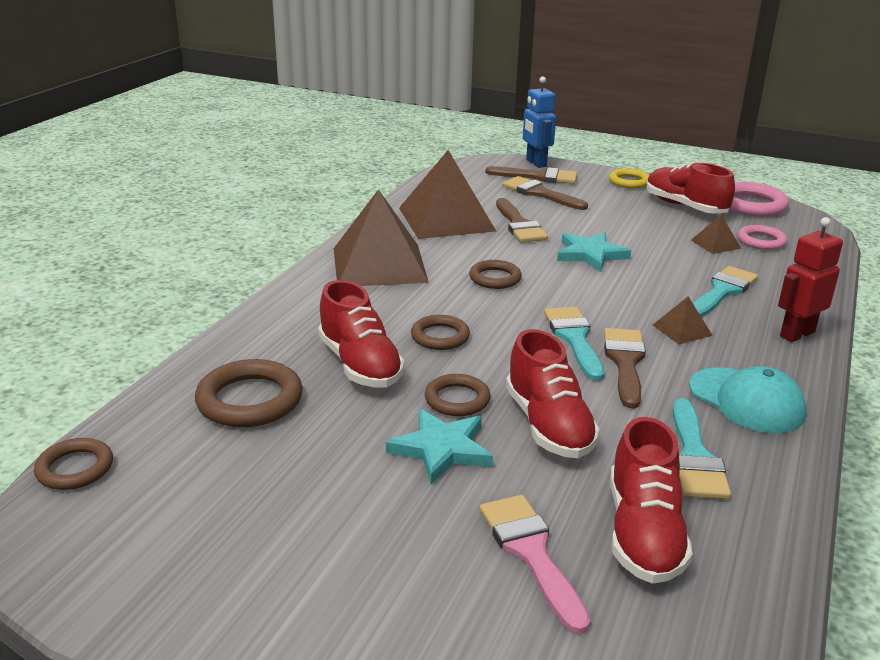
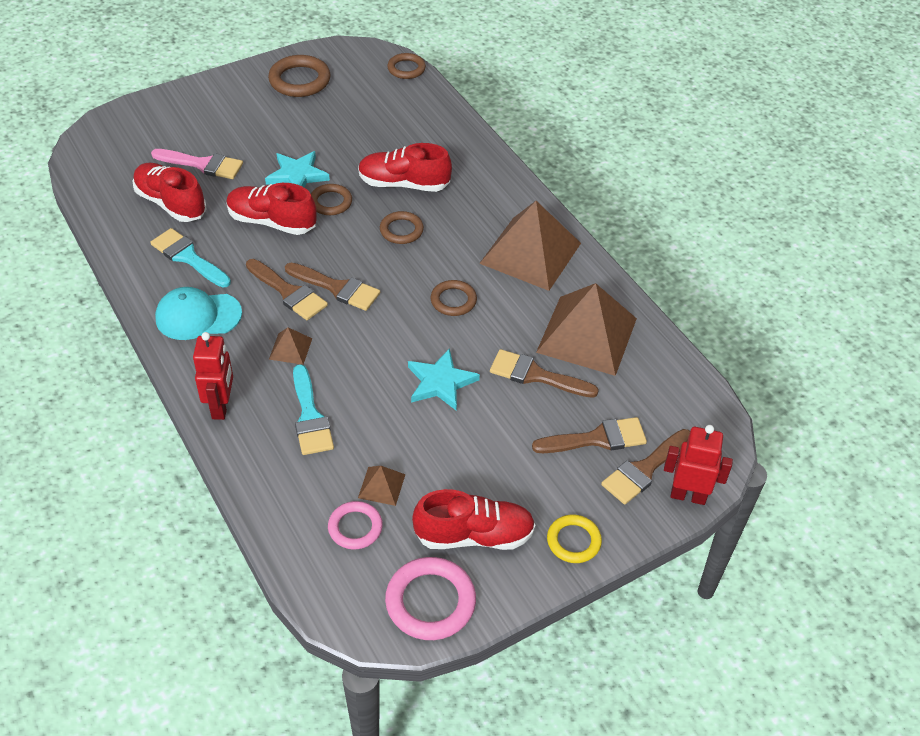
camera: 125 degrees right, 20 degrees up
(250, 400) = (409, 133): brown ring -> brown ring (300, 80)
(535, 163) = (688, 495): blue robot -> red robot
(574, 338) = (337, 288): turquoise brush -> brown brush

